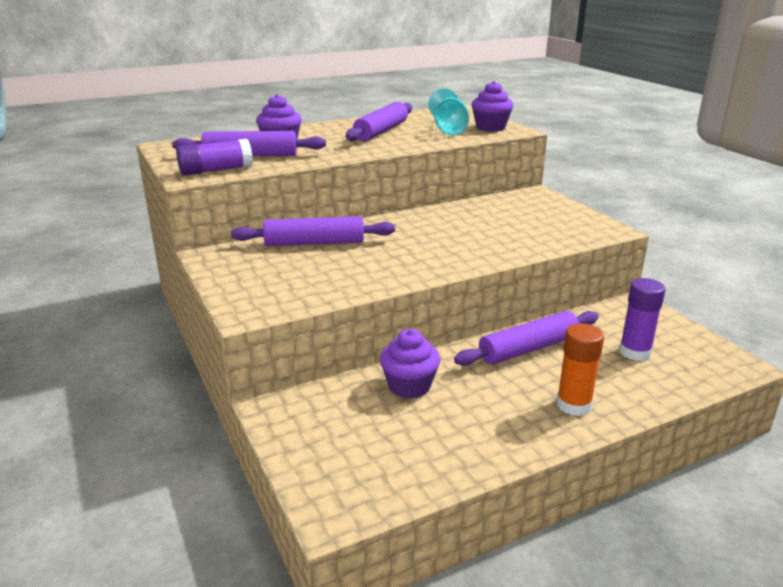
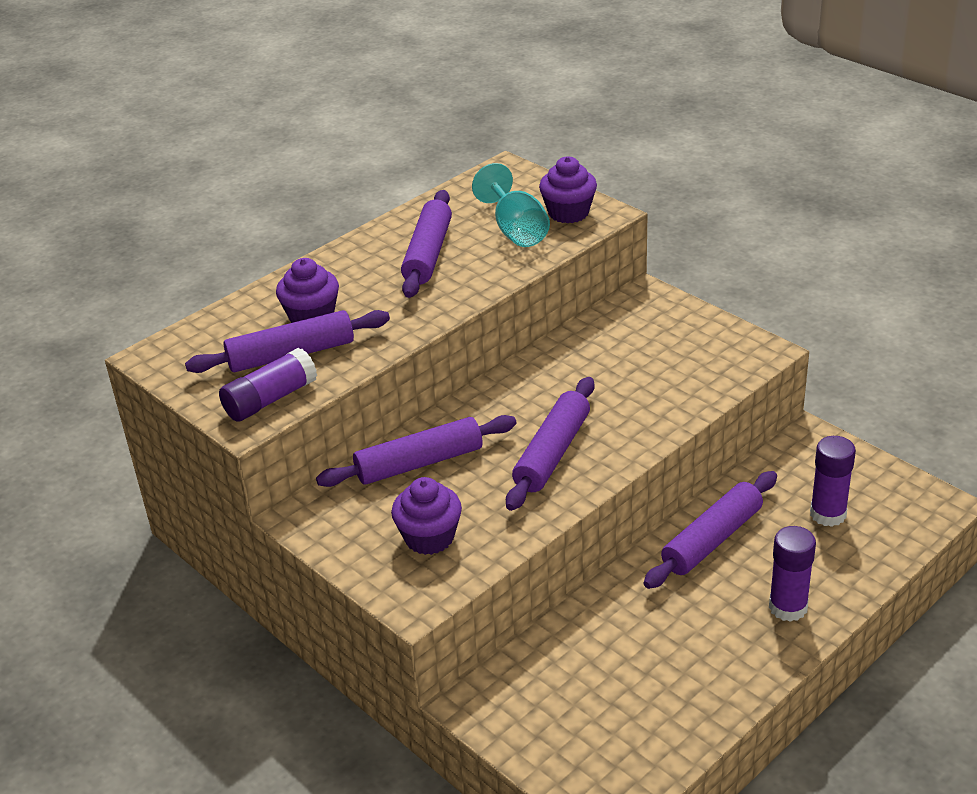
camera: 15 degrees left, 10 degrees up
(409, 386) = (605, 629): purple cupcake -> purple cupcake (429, 537)
(414, 254) = (552, 453): none -> purple rolling pin
(574, 405) = (788, 607): orange glue stick -> purple glue stick

